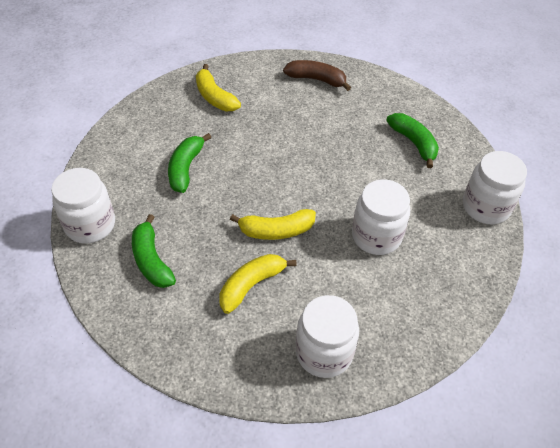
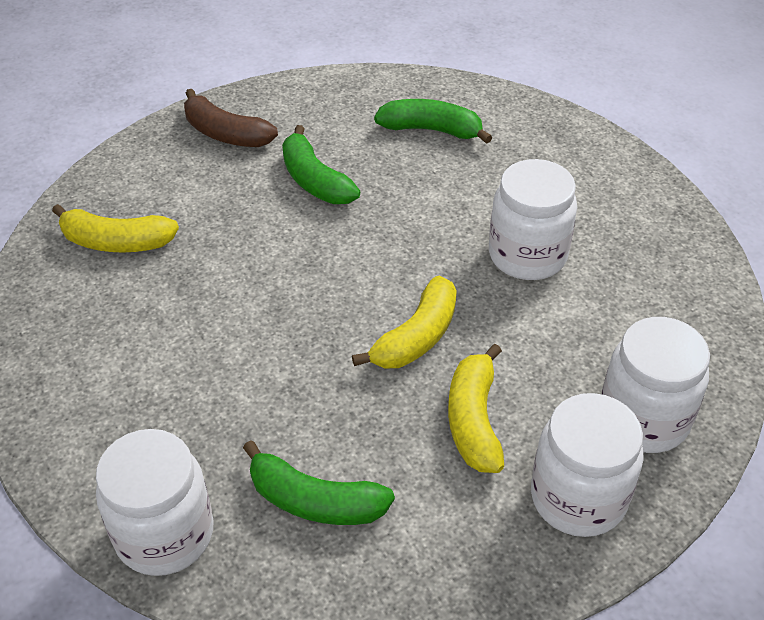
camera: 45 degrees left, 5 degrees down
(186, 168) = (200, 356): green banana -> green banana (314, 180)
(317, 79) = (225, 133): brown banana -> brown banana turned 120 degrees counterclockwise
(486, 207) = (586, 144): white jar -> white jar (578, 497)

